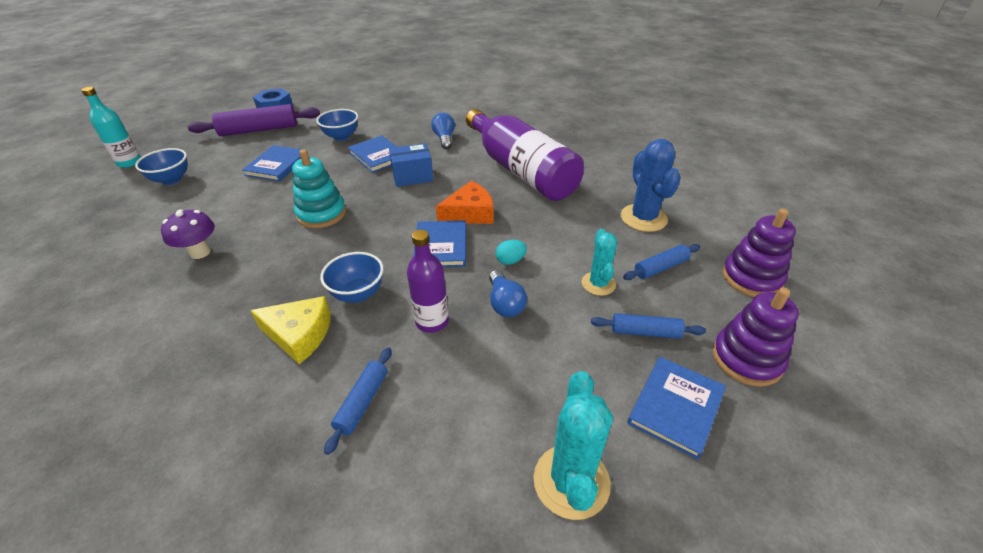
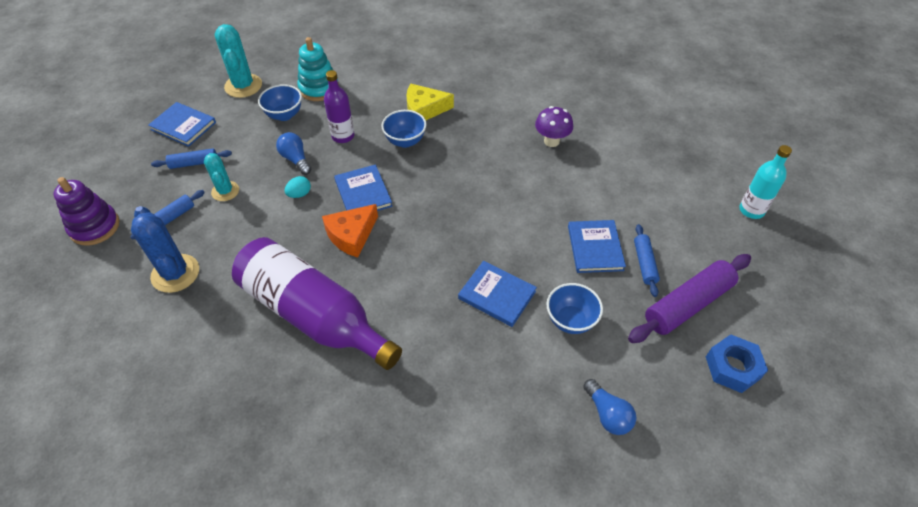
camera: 160 degrees right, 10 degrees up
(171, 180) = (675, 200): blue bowl -> blue bowl (284, 115)
(321, 214) = (490, 199): turquoise stacking toy -> turquoise stacking toy (319, 88)
(362, 402) = (362, 89): blue rolling pin -> blue rolling pin (644, 263)
(412, 176) = (435, 271): blue box -> none
(444, 139) = (434, 355): blue light bulb -> blue light bulb (607, 414)
(676, 407) = (183, 126): blue book -> blue book turned 75 degrees counterclockwise
(746, 359) = (128, 162): purple stacking toy -> none

